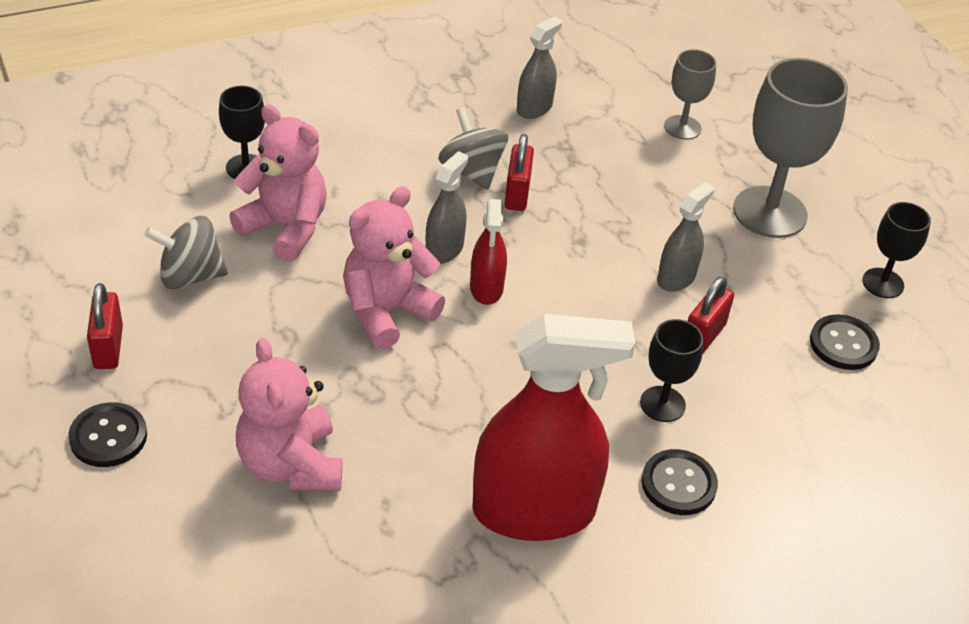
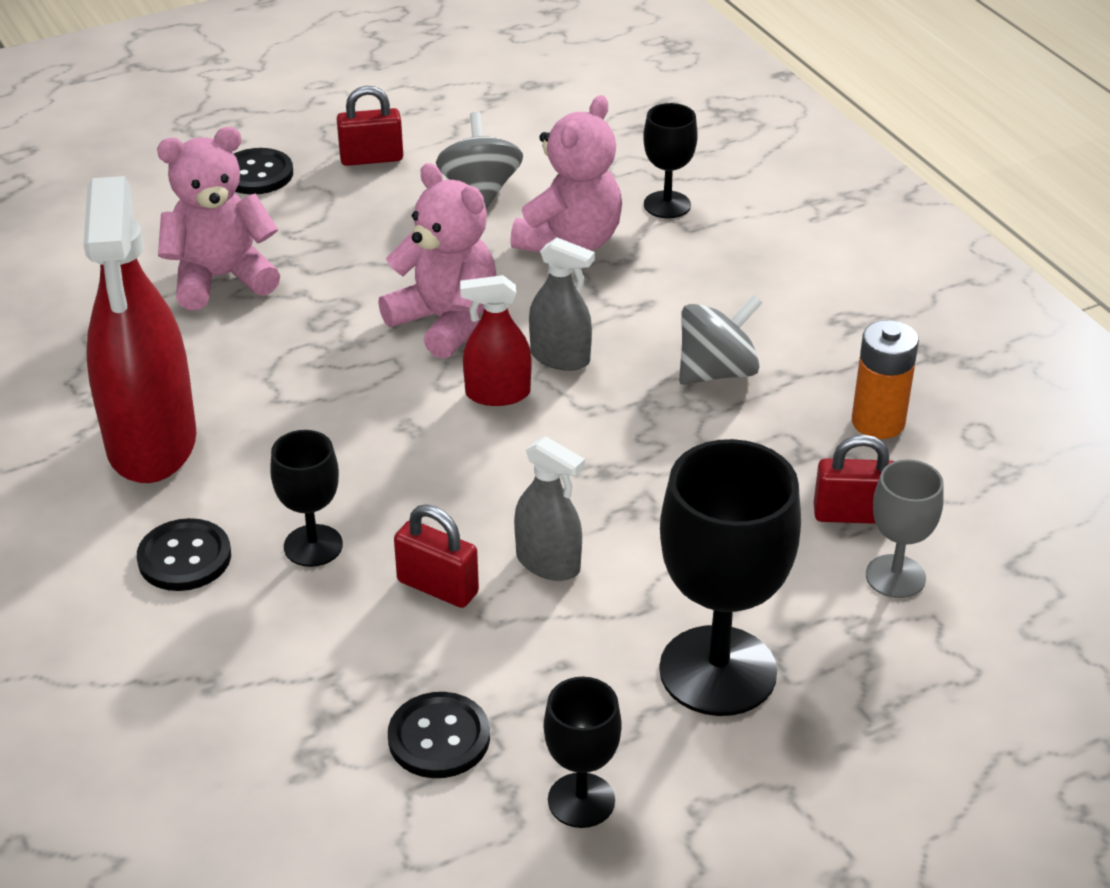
camera: 90 degrees right, 5 degrees down
(517, 194) = (683, 412): red padlock -> red padlock (853, 514)
(534, 108) = (878, 422): grey spray bottle -> orange battery
(769, 212) = (718, 671): grey goblet -> black goblet

